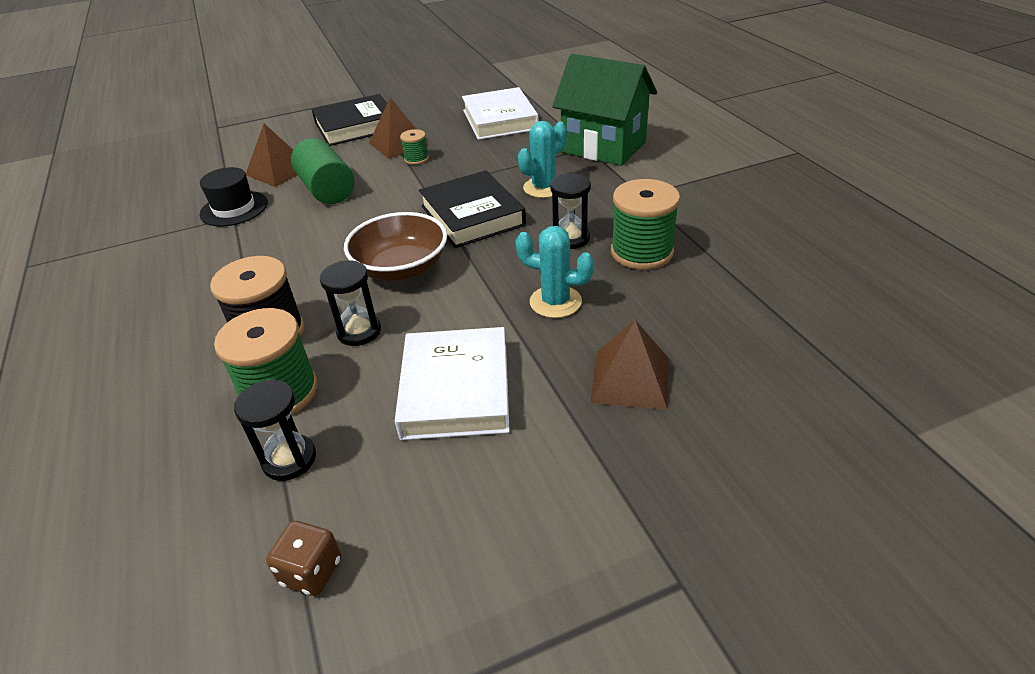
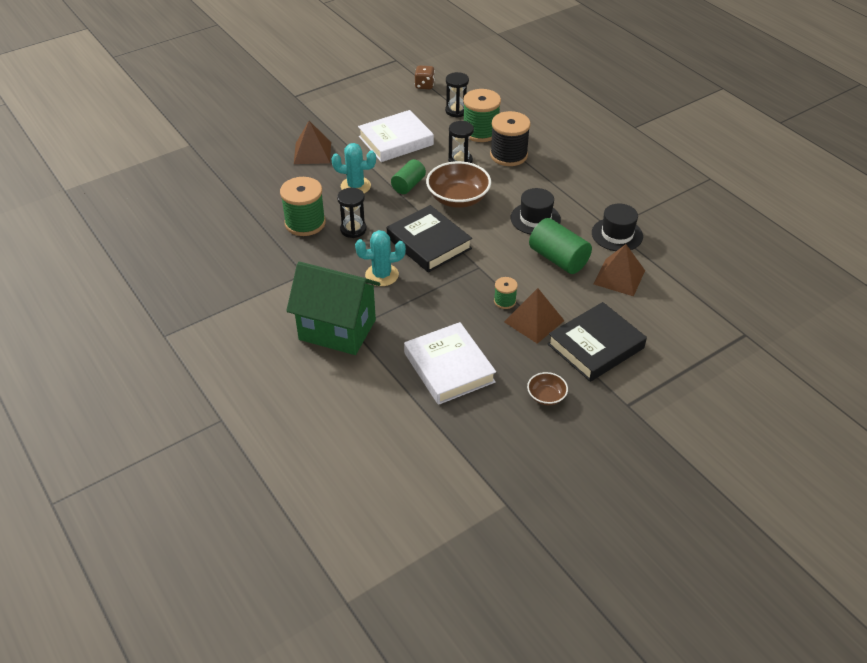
camera: 165 degrees right, 5 degrees up
(315, 233) = (535, 219): none -> black hat
(426, 102) = (546, 396): none -> brown bowl
(455, 390) = (396, 141): white book -> white book turned 75 degrees clockwise
(467, 296) = (408, 185): none -> green cylinder
(544, 188) = (382, 275): turquoise cactus -> turquoise cactus turned 45 degrees clockwise

